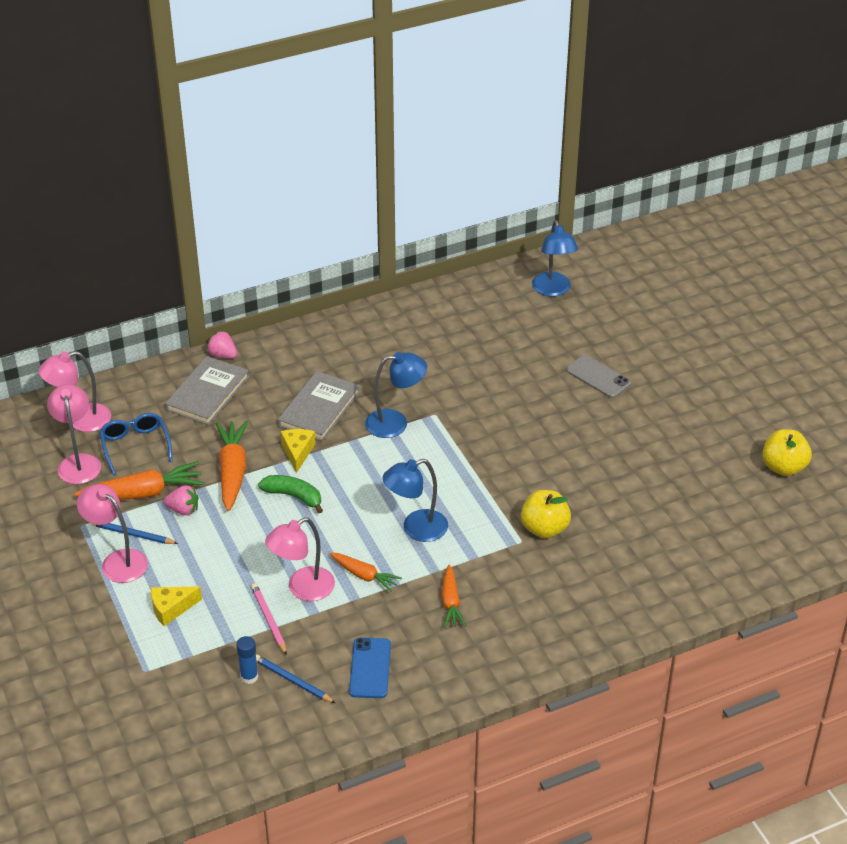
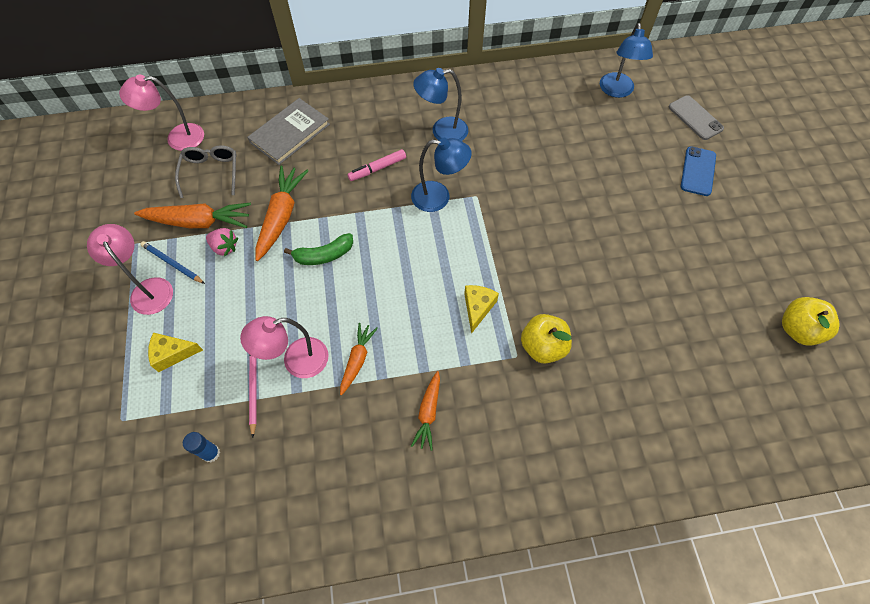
camera: 15 degrees right, 20 degrees up
(78, 462) = (158, 179): pink lamp -> none
(135, 446) = (211, 172): blue glasses -> grey glasses
(223, 355) = (316, 99): pink strawberry -> none
(293, 496) = (324, 255): green banana -> green banana turned 120 degrees clockwise
(293, 681) = (249, 470): blue pencil -> none
(297, 452) = (343, 209): yellow cheese -> yellow cheese (477, 308)
(319, 409) = (377, 169): grey book -> pink marker
(364, 575) = (357, 360): orange carrot -> orange carrot turned 120 degrees counterclockwise
(370, 668) = (326, 474): blue phone -> blue phone (698, 171)
(416, 529) = (422, 318): blue lamp -> blue lamp (442, 131)
(598, 377) = (636, 188): grey phone -> grey phone (695, 118)

